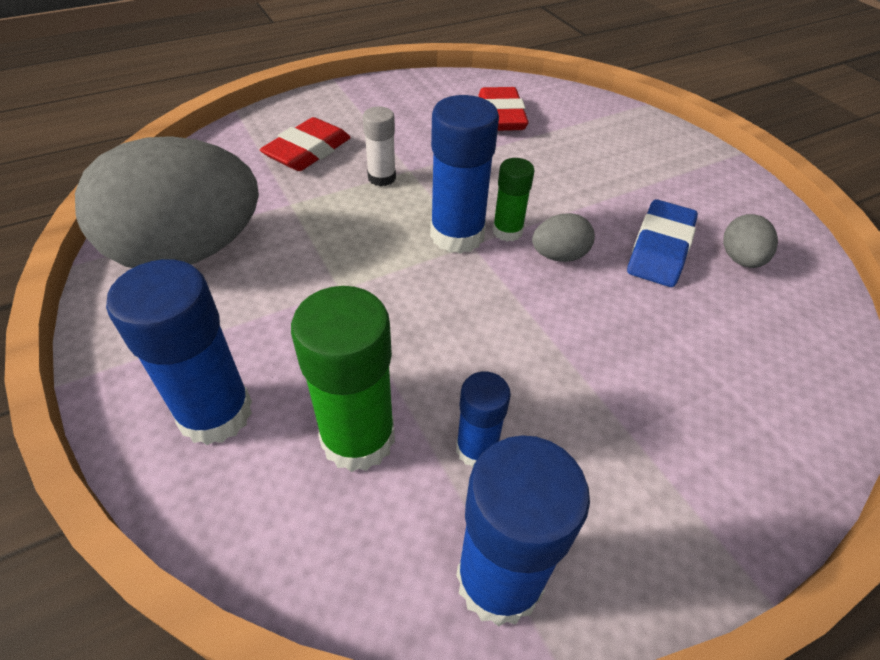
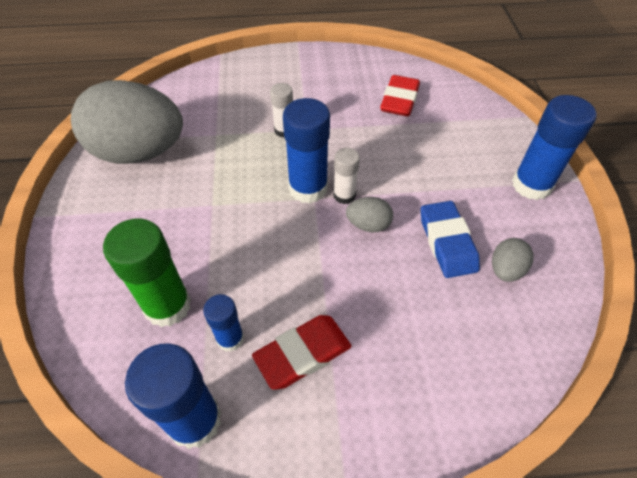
camera: 25 degrees right, 5 degrees up
(215, 413) = (102, 262): blue glue stick -> blue glue stick (531, 185)
(308, 151) = (248, 97): red eraser -> red eraser (303, 354)
(507, 231) = (344, 195): green glue stick -> white glue stick
(660, 249) = (447, 242): blue eraser -> blue eraser turned 60 degrees counterclockwise

